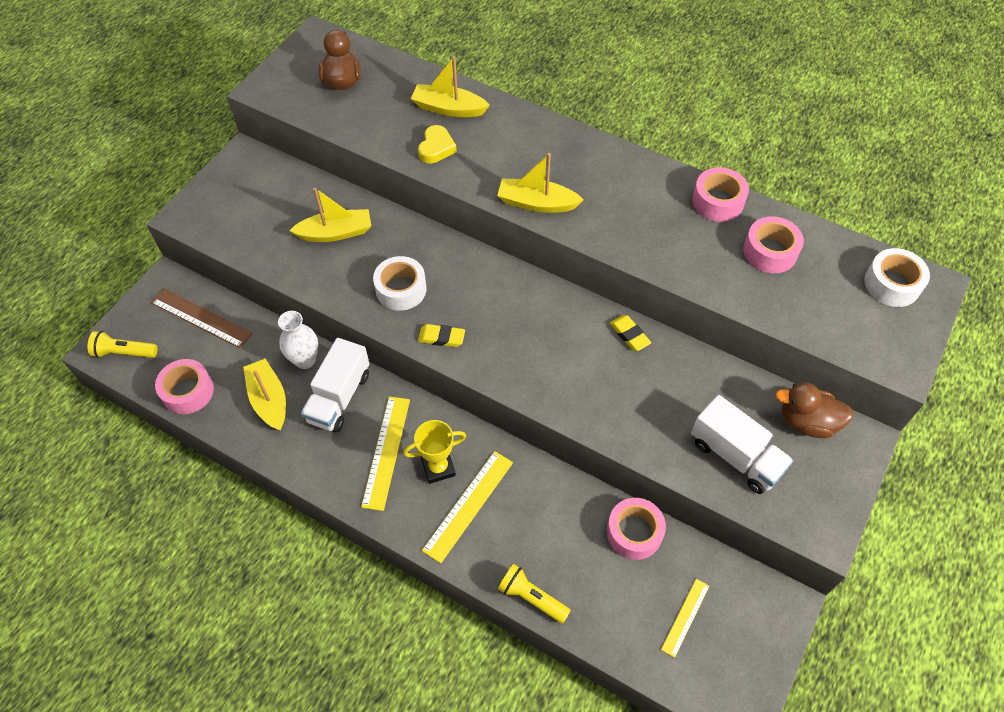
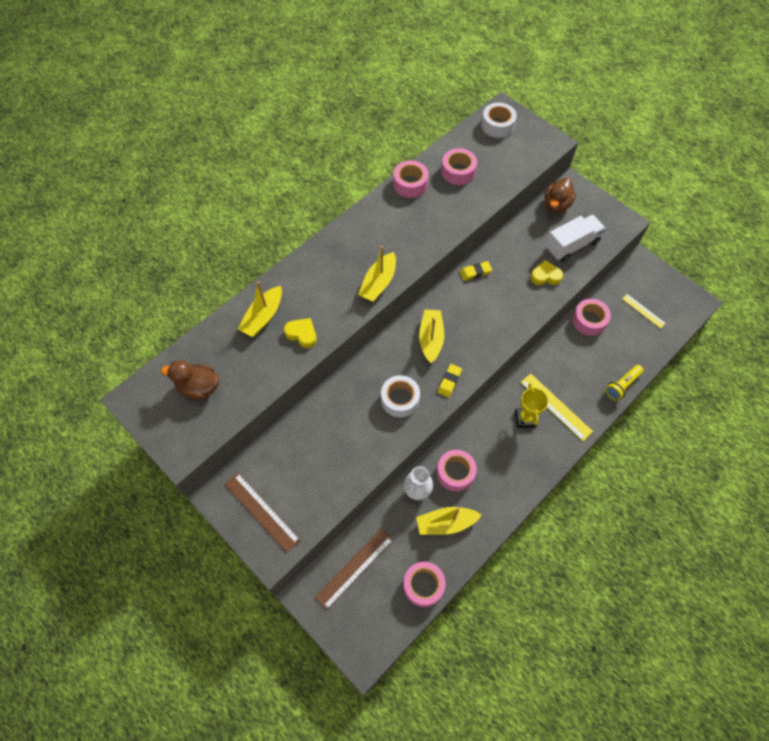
camera: 75 degrees left, 5 degrees up
(124, 352) = (371, 637): yellow flashlight -> none
(231, 195) = (261, 512): none -> brown ruler
(335, 233) = (331, 435): yellow boat -> yellow boat (431, 339)
(339, 397) = (455, 473): white truck -> pink tape
(386, 452) = (506, 449): yellow ruler -> none
(660, 427) = (545, 276): none -> yellow heart

